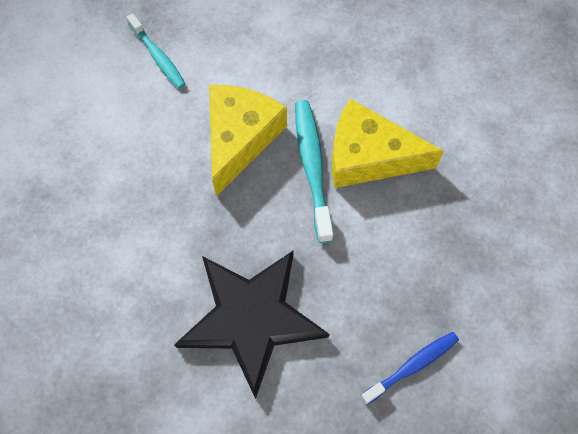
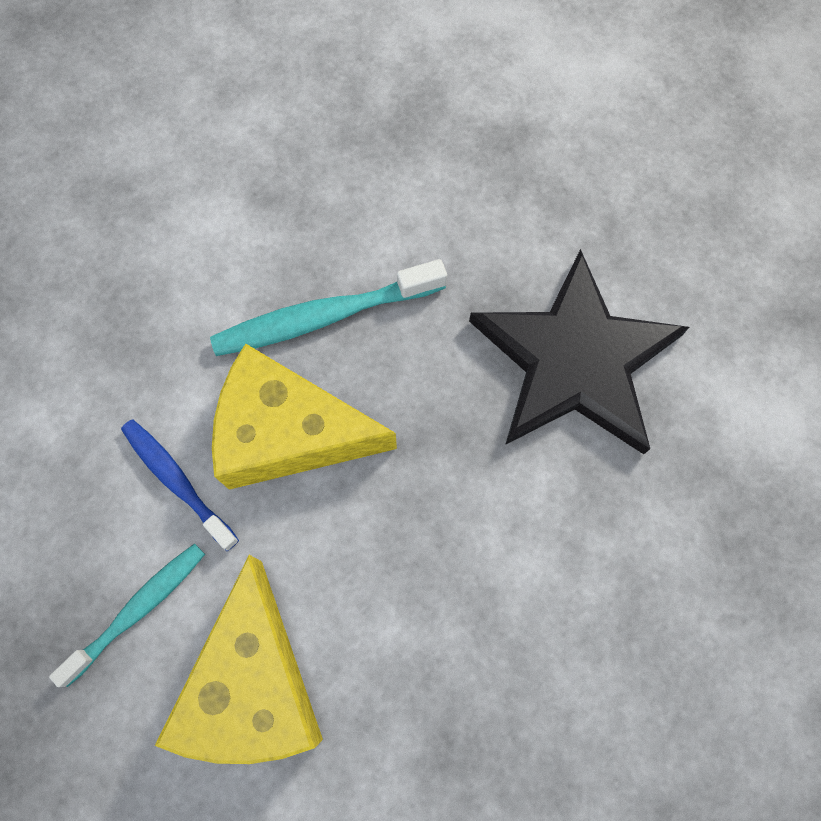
camera: 100 degrees left, 5 degrees up
(369, 156) = (294, 243): yellow cheese -> yellow cheese (253, 683)
(412, 366) = (587, 159): blue toothbrush -> blue toothbrush (177, 481)

